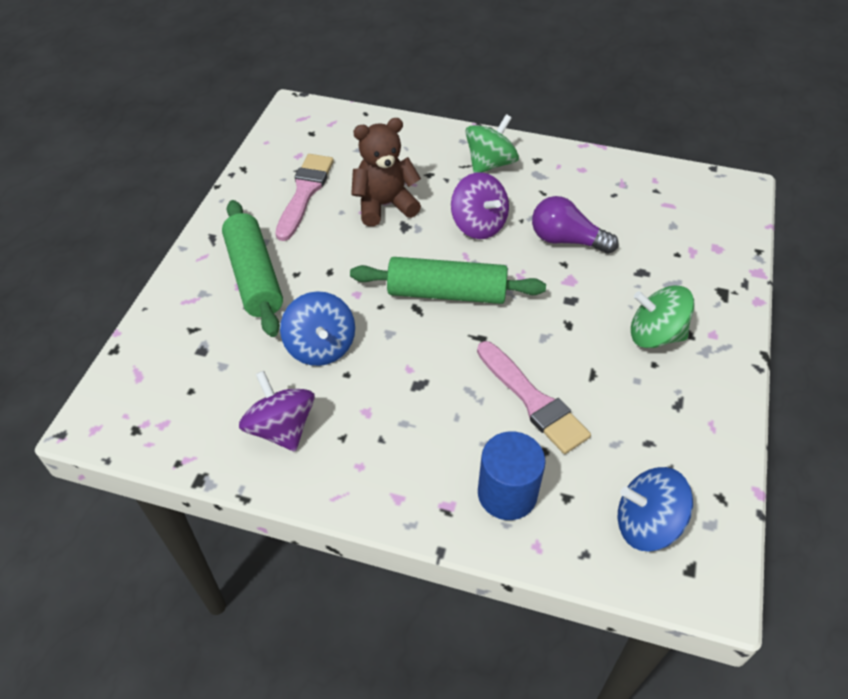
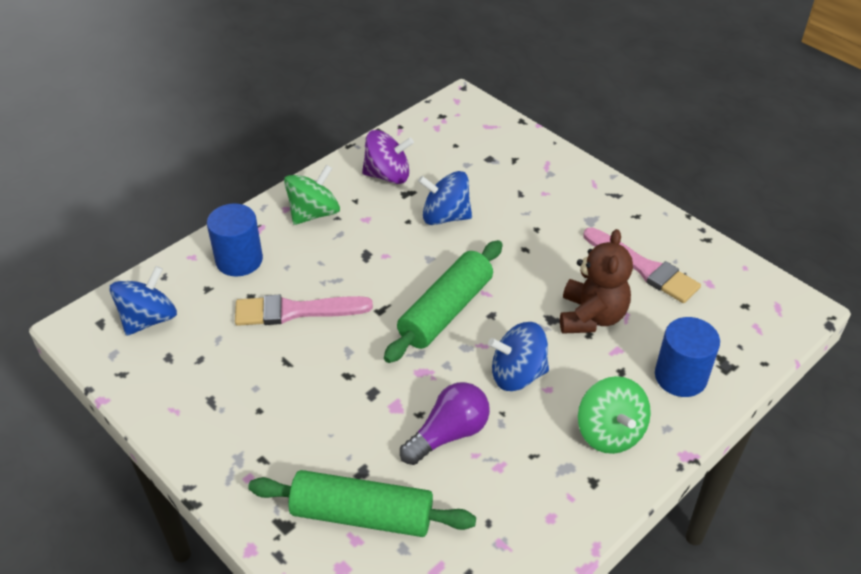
camera: 120 degrees right, 5 degrees down
(254, 277) = (549, 205): green rolling pin -> green rolling pin (362, 515)
(410, 146) = (680, 376): none -> blue cylinder
(478, 225) = (517, 374): purple spinning top -> blue spinning top
(655, 335) = (285, 431): green spinning top -> green spinning top (314, 213)

